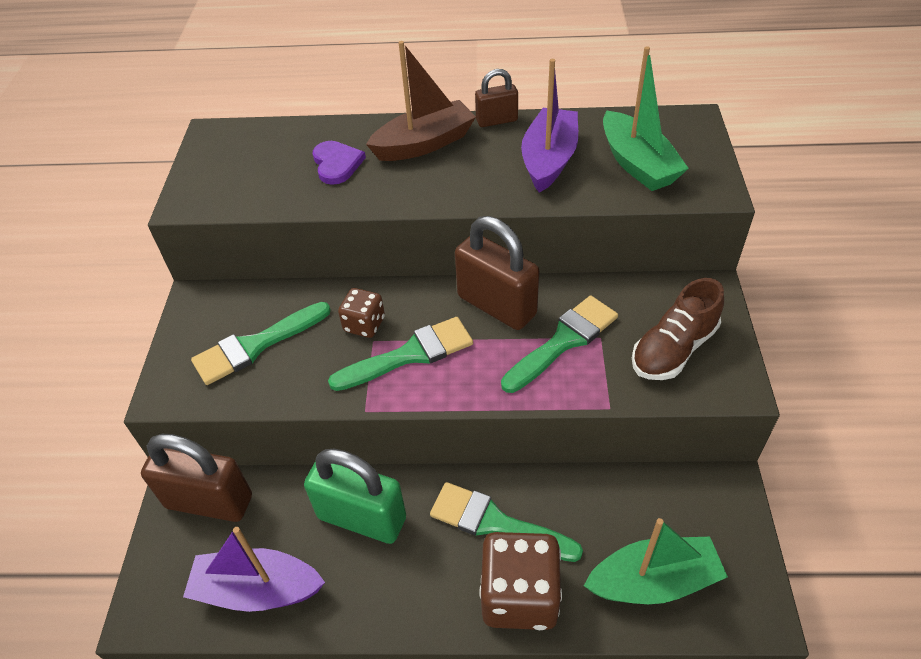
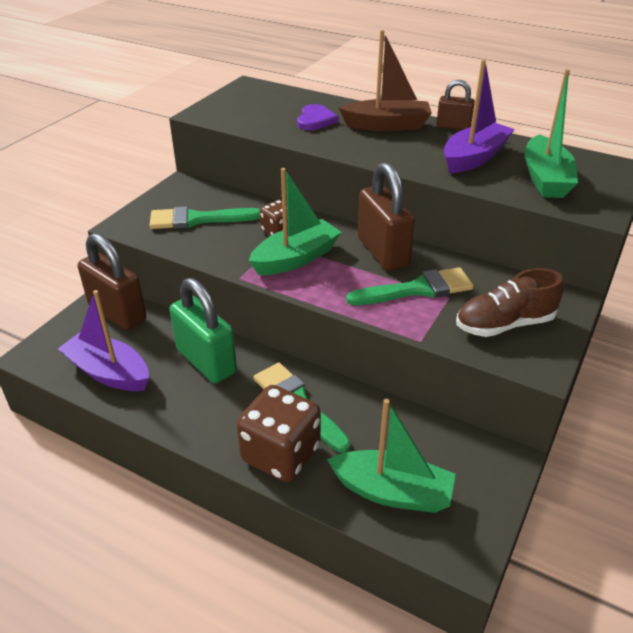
camera: 25 degrees right, 10 degrees down
(410, 355) = (296, 258): green brush -> green boat

